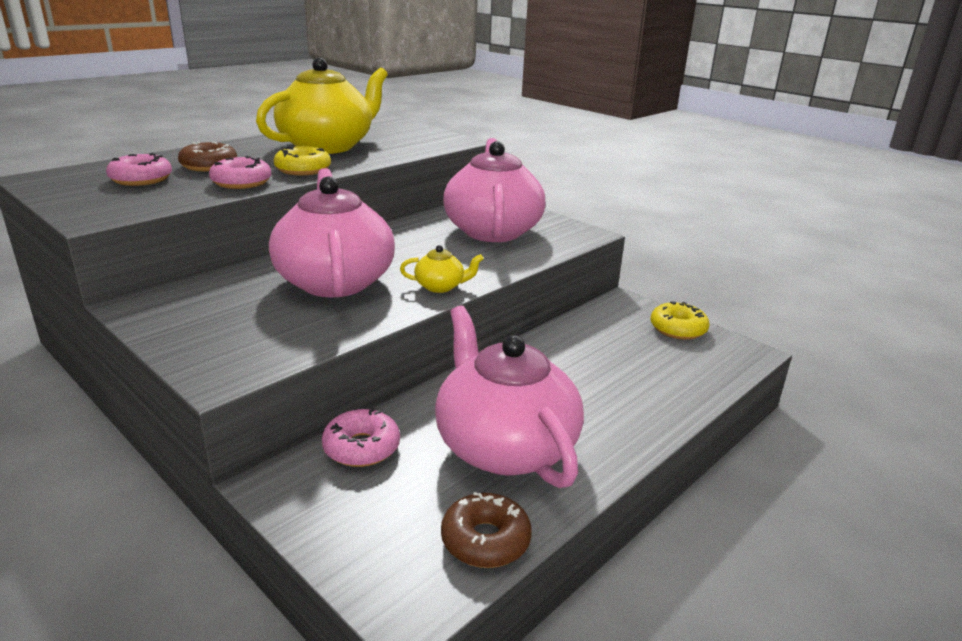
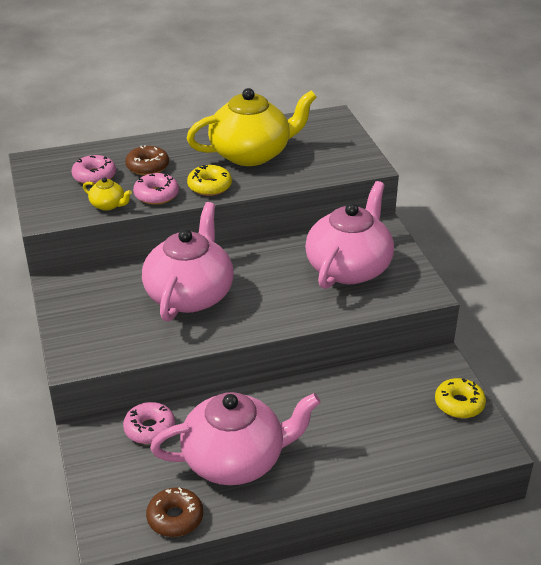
camera: 30 degrees right, 10 degrees up
(440, 286) = (257, 322): yellow teapot -> yellow teapot (108, 205)
(504, 446) = (235, 460): pink teapot -> pink teapot turned 75 degrees clockwise

